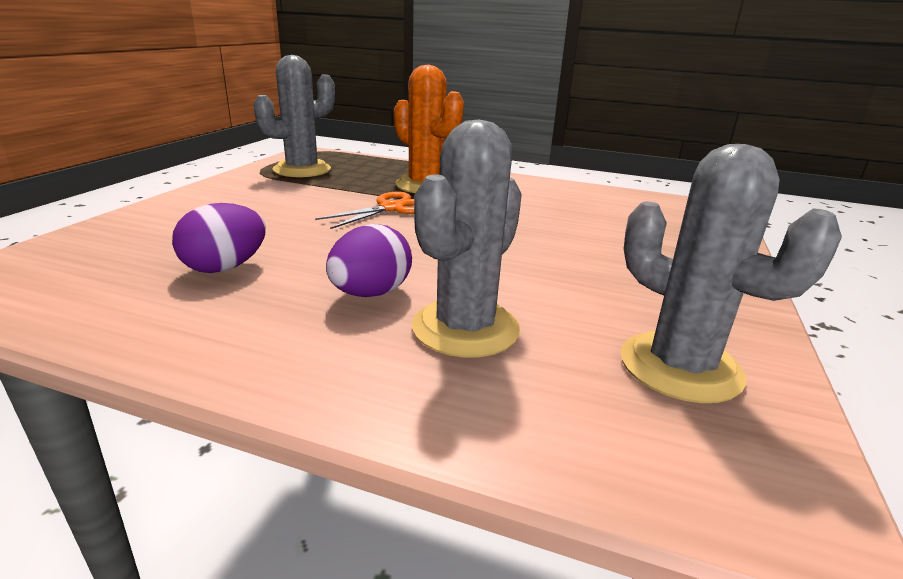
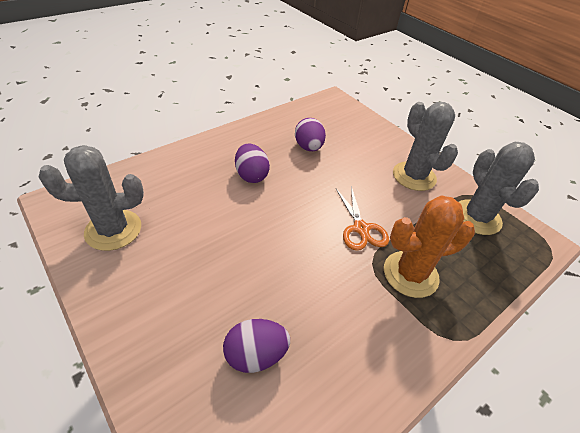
camera: 120 degrees right, 20 degrees up
(465, 328) = (200, 188): grey cactus -> grey cactus (414, 176)
(613, 222) = (256, 354): none -> purple egg

